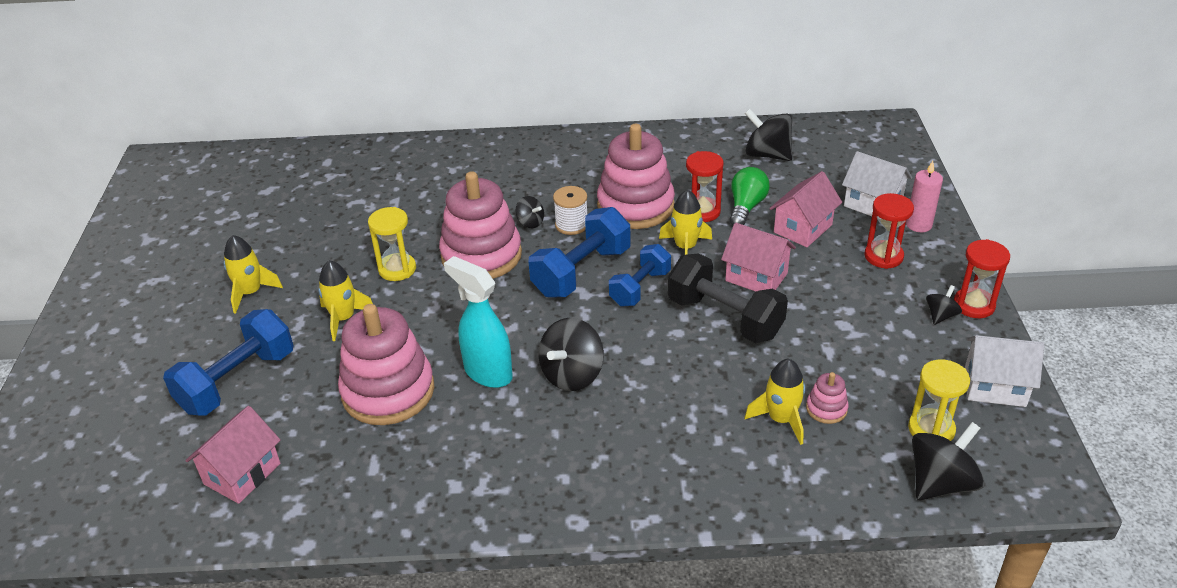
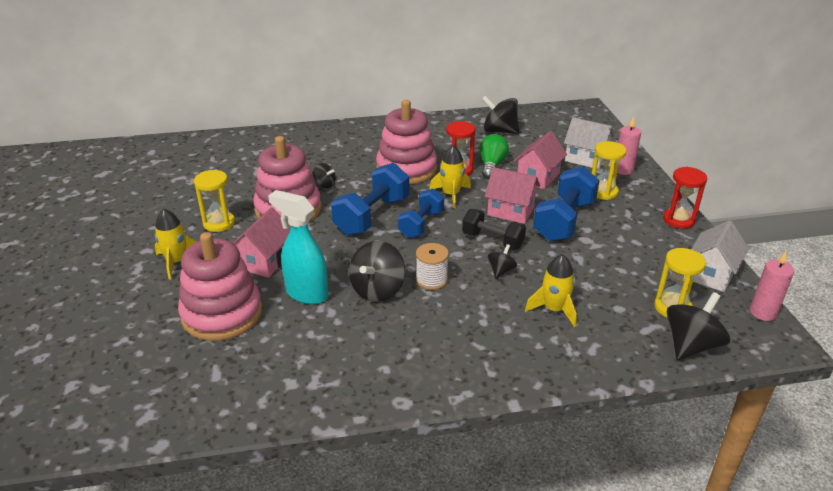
camera: 10 degrees left, 5 degrees down
(237, 381) = (85, 316): blue dumbbell -> blue dumbbell (564, 221)
(242, 474) = (95, 390): pink house -> pink house (265, 261)
(251, 292) = (93, 248): yellow rocket -> none
(571, 225) = (358, 184): white spool -> white spool (431, 280)
(724, 318) = (492, 241): black dumbbell -> black dumbbell, size x0.65
(826, 409) = (588, 299): pink stacking toy -> none
(883, 256) = (603, 192): red hourglass -> yellow hourglass
(940, 316) = (656, 229): black spinning top -> black spinning top (501, 271)
(994, 387) = (711, 274): white house -> white house turned 60 degrees counterclockwise
(1047, 446) = (763, 312): none -> pink candle

